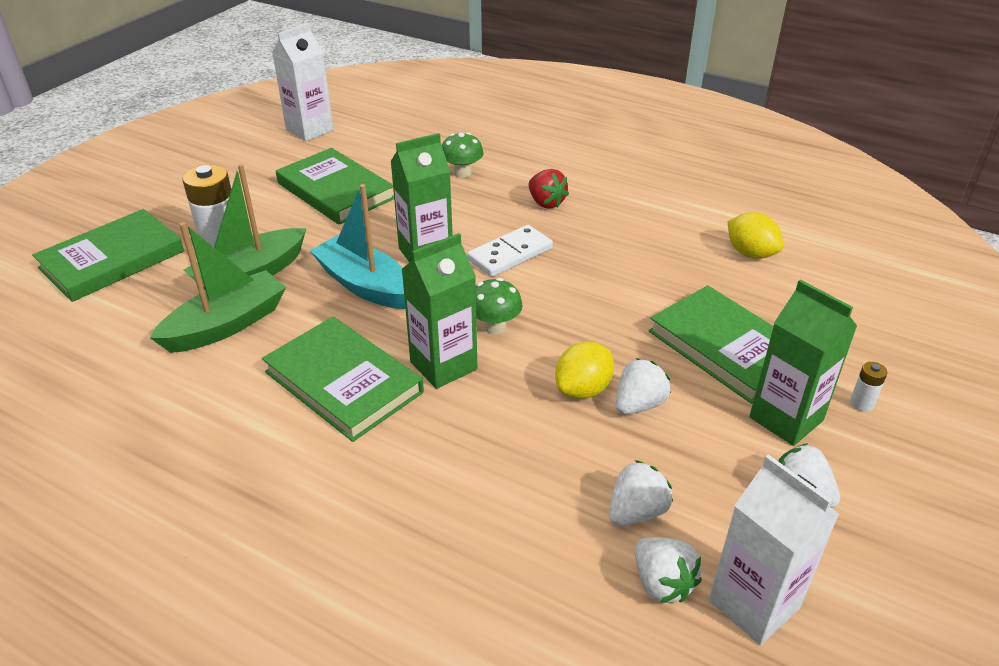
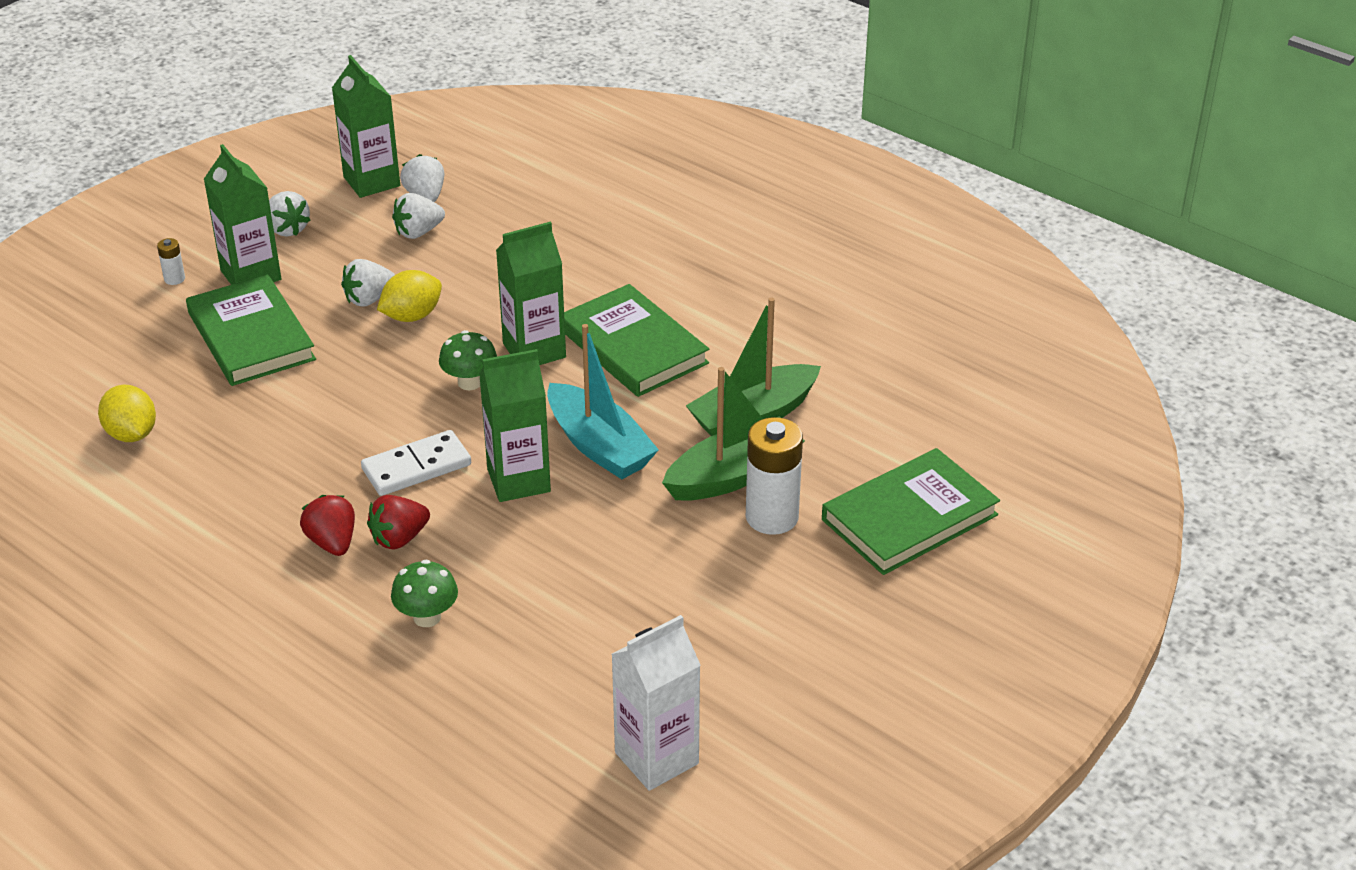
camera: 170 degrees left, 0 degrees up
(335, 191) = (622, 602): green book -> none
(500, 209) = (399, 538): none -> red strawberry
(754, 604) = (371, 181): white carton -> green carton

